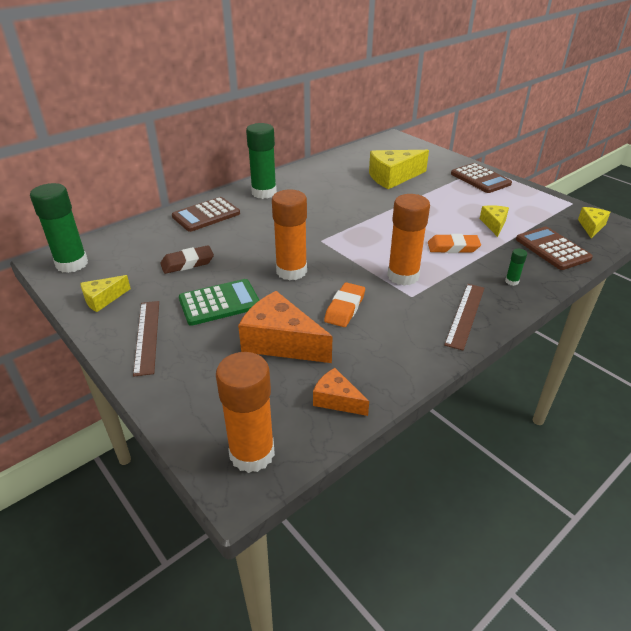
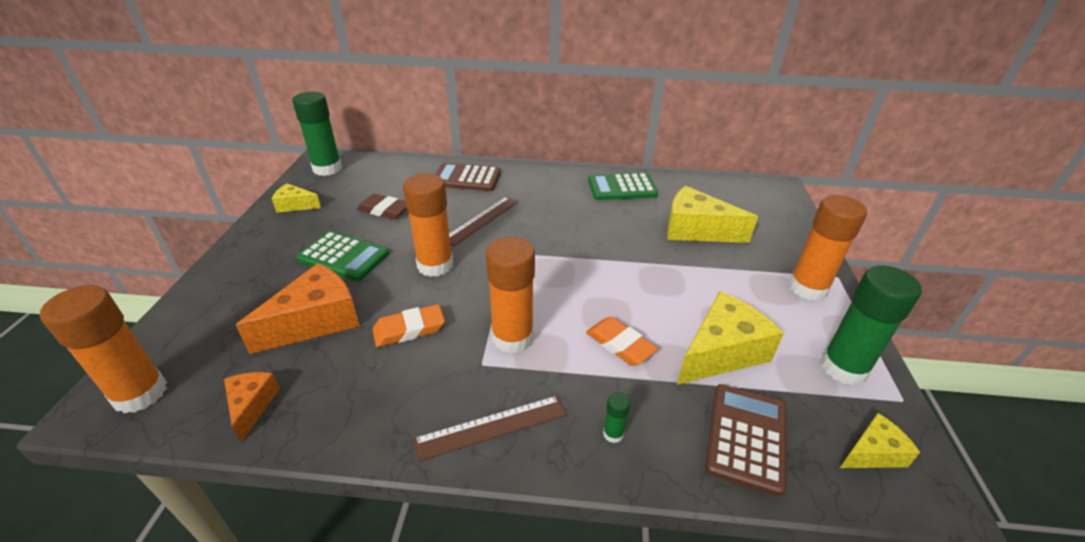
camera: 45 degrees right, 0 degrees up
(147, 336) = (264, 250): brown ruler -> brown ruler (481, 220)
(264, 193) = (544, 182): green glue stick -> green glue stick (843, 368)
(281, 342) = (316, 321): orange cheese -> orange cheese turned 60 degrees clockwise
(316, 174) = (622, 188): none -> green calculator
(480, 179) = (807, 288): brown calculator -> orange glue stick
(494, 224) = (721, 352): yellow cheese -> yellow cheese, size x1.83

